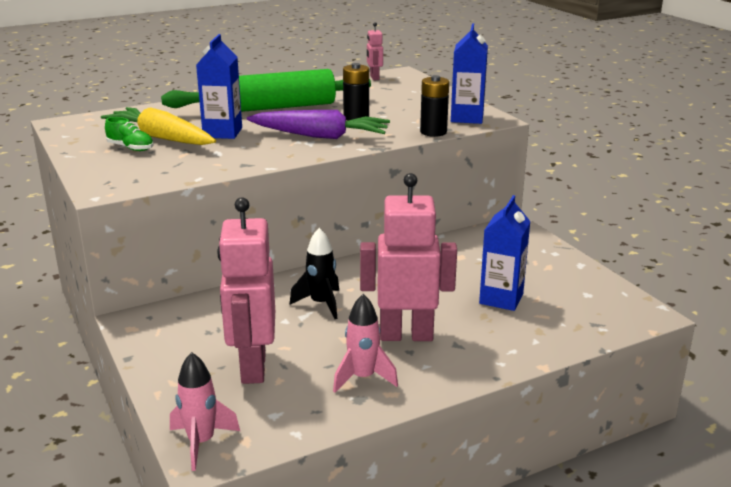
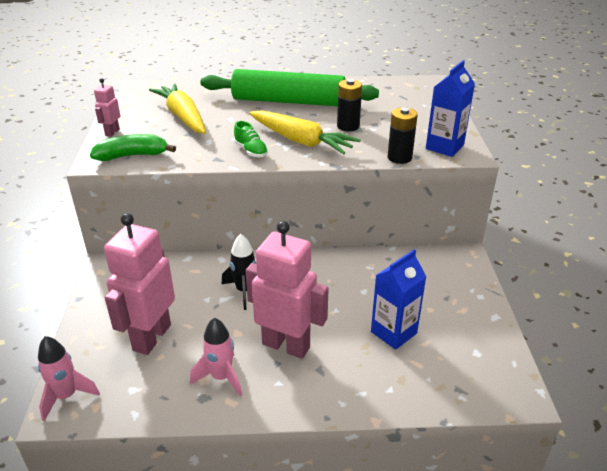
camera: 25 degrees right, 10 degrees up
(130, 148) = (153, 122): green shoe -> green shoe (251, 151)
(141, 178) = (133, 155): none -> green banana
(222, 132) = (230, 121): blue carton -> none
(320, 136) = (301, 141): purple carrot -> yellow carrot
(374, 77) = (403, 83): pink robot -> pink robot (112, 132)

